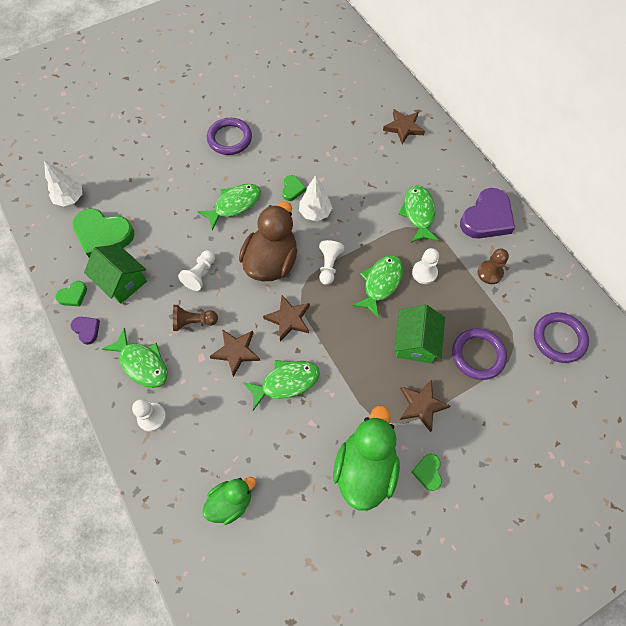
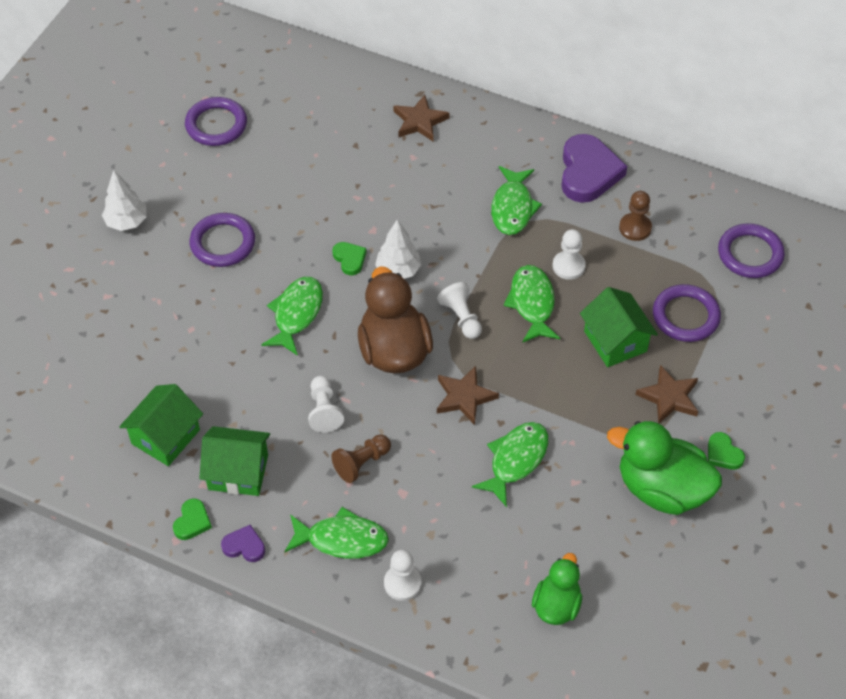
camera: 35 degrees left, 10 degrees down
(70, 199) = (82, 422): white tree -> white tree (127, 222)
(103, 235) = (165, 437): green heart -> green house
(236, 352) = (436, 464): brown star -> none
(284, 68) = (216, 125): none -> purple ring
(365, 468) = (661, 489): green duck -> green duck turned 45 degrees counterclockwise
(418, 213) = (512, 208): green fish -> green fish turned 135 degrees counterclockwise

